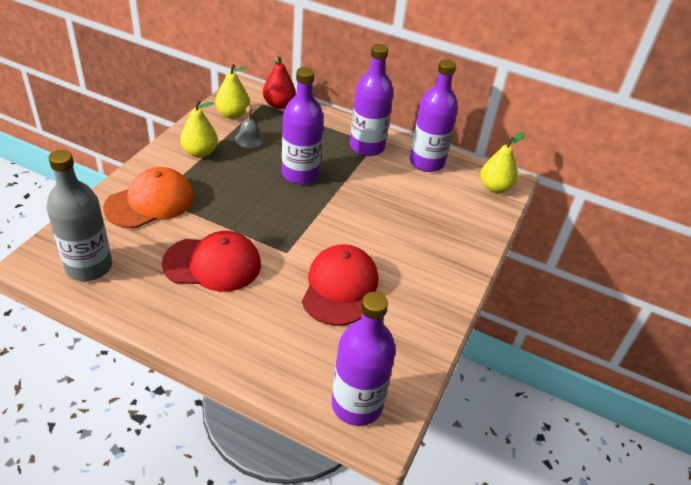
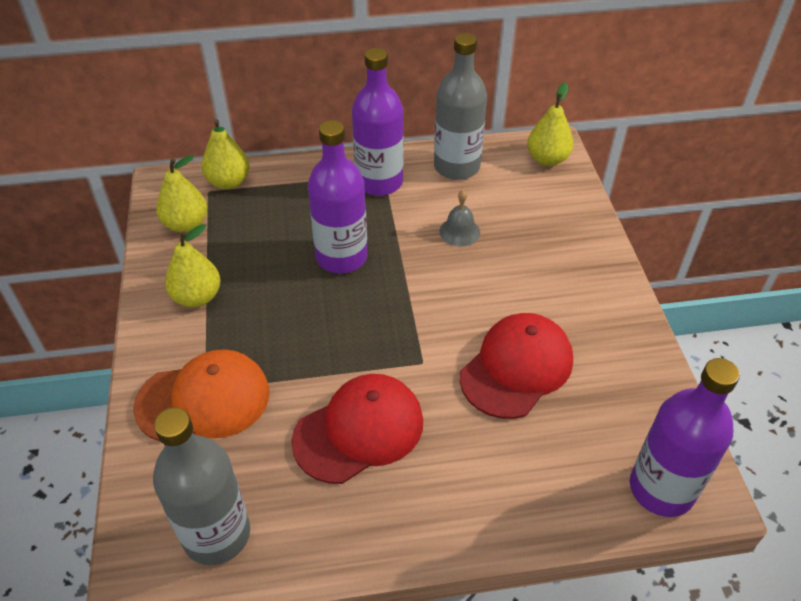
camera: 30 degrees left, 5 degrees up
(150, 202) = (204, 399): orange cap -> orange cap turned 60 degrees clockwise
(249, 139) = (239, 245): grey bell -> grey bell (459, 231)
(278, 105) = (228, 182): red pear -> yellow pear
(340, 287) = (516, 368): red cap -> red cap turned 60 degrees clockwise
(426, 162) = (456, 167): purple bottle -> grey bottle

